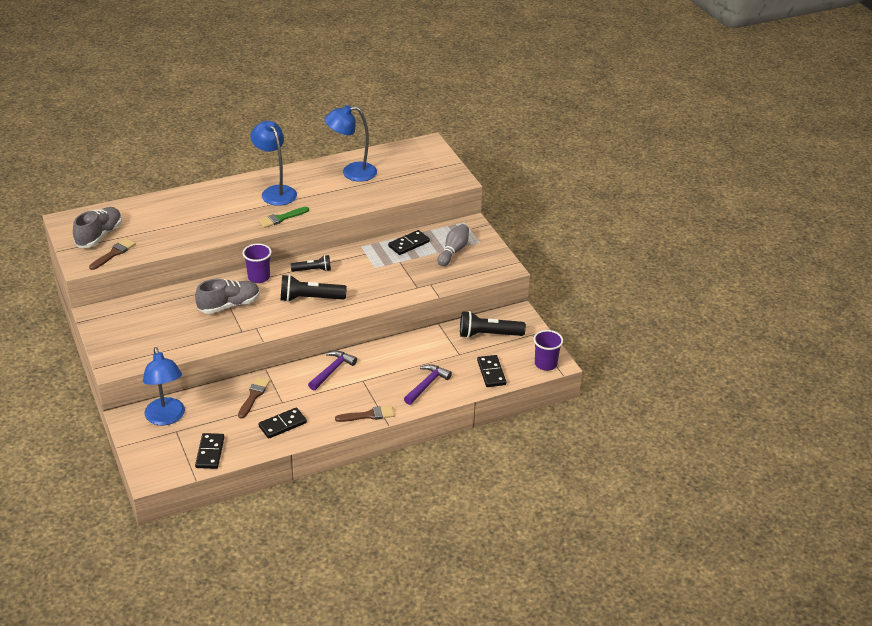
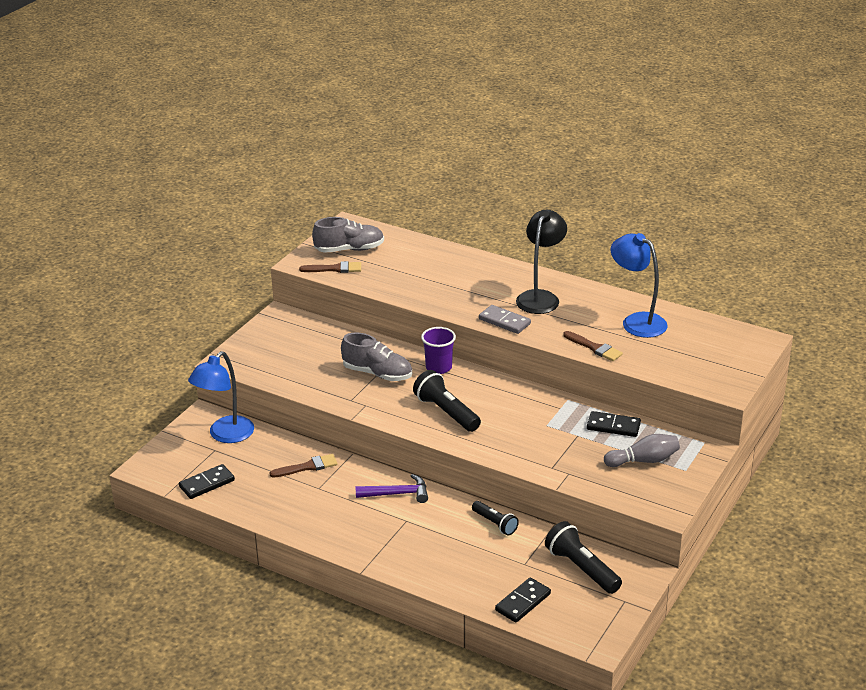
camera: 55 degrees right, 5 degrees down
(275, 192) = (540, 297): blue lamp -> black lamp
(281, 218) = (504, 321): green brush -> grey domino
(282, 425) = (288, 505): black domino -> none
(313, 270) = (490, 391): black flashlight -> black flashlight (495, 524)
(368, 415) = (360, 551): brown brush -> brown brush (594, 348)
(427, 385) = (449, 566): purple hammer -> none
(545, 364) = (587, 636): purple cup -> none

